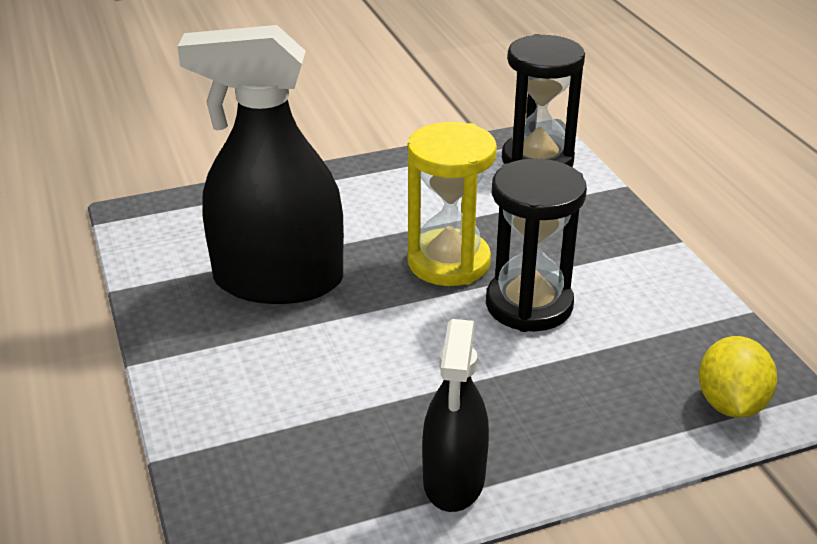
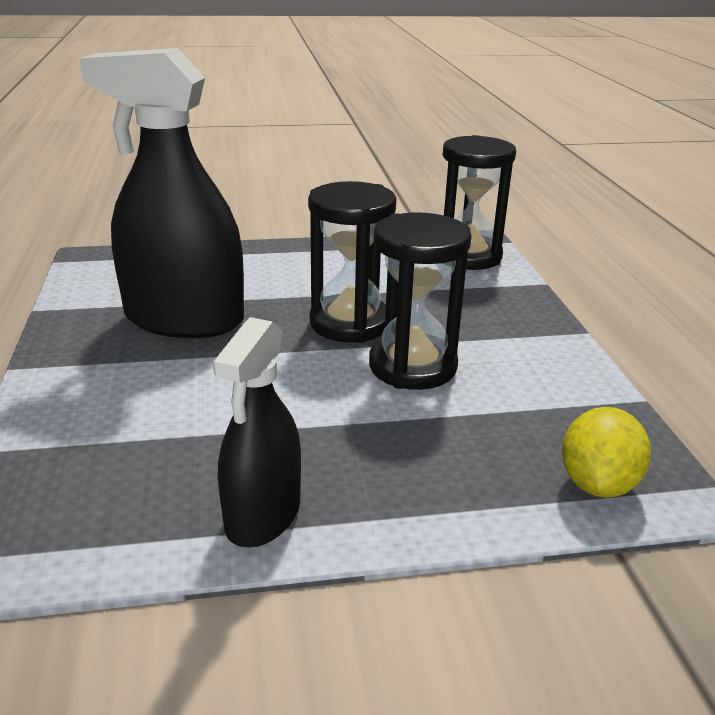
camera: 10 degrees right, 5 degrees down
(448, 262) = (349, 323): yellow hourglass -> black hourglass

